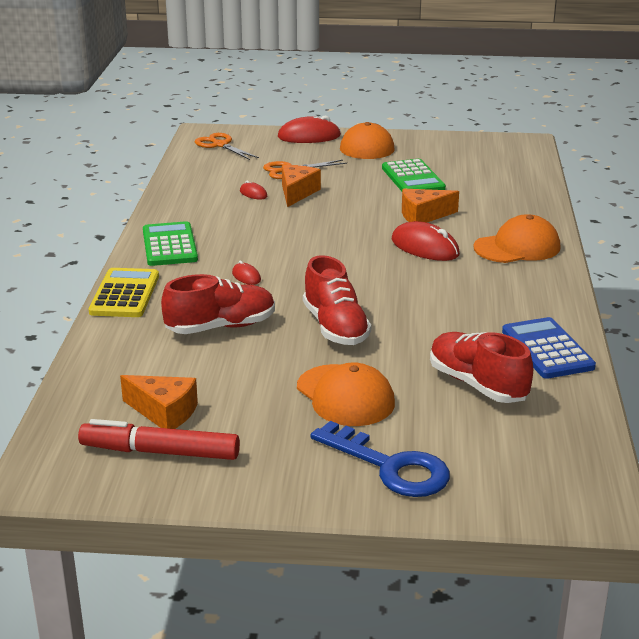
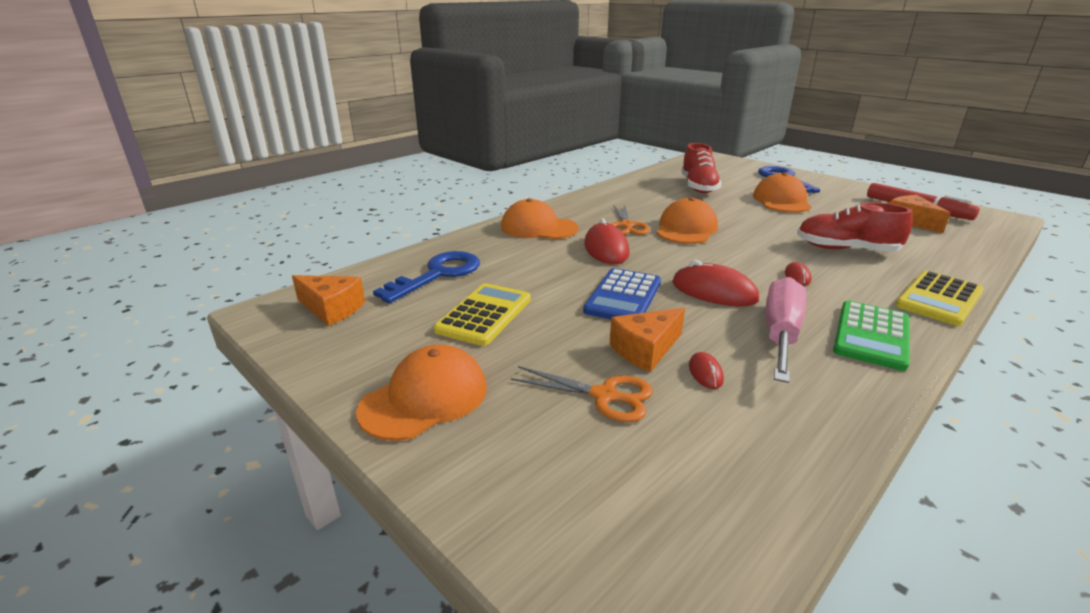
camera: 140 degrees left, 0 degrees up
(220, 145) = (658, 547): orange scissors -> orange scissors (626, 226)
(228, 227) = (780, 334): none -> pink screwdriver
(309, 136) = (465, 475): red mouse -> red mouse (714, 291)
(335, 327) = (752, 226): red shoe -> none
(393, 297) = (686, 229): none -> orange cap
(413, 178) = (484, 315): green calculator -> yellow calculator
(423, 216) = (557, 272): orange cheese -> orange cheese (332, 309)
(493, 187) = (438, 274): none -> blue key
(547, 349) = (635, 187): blue calculator -> blue calculator (623, 297)

